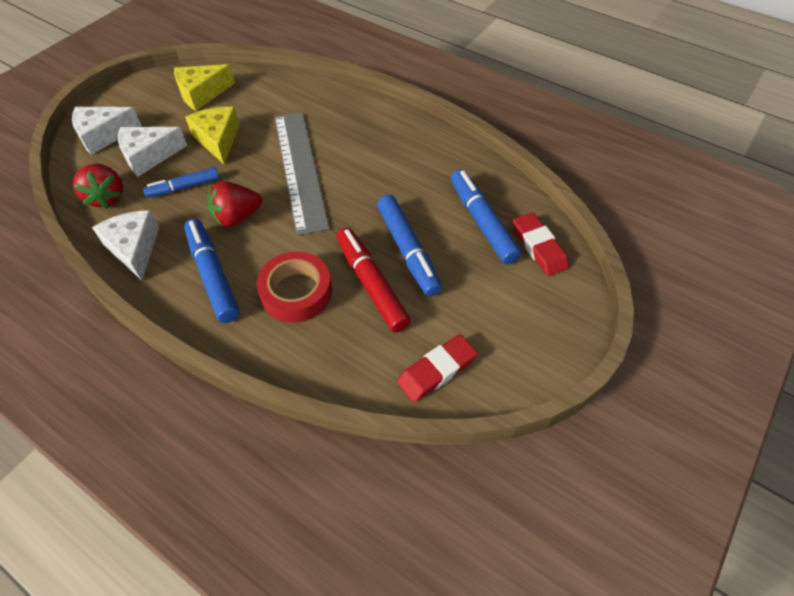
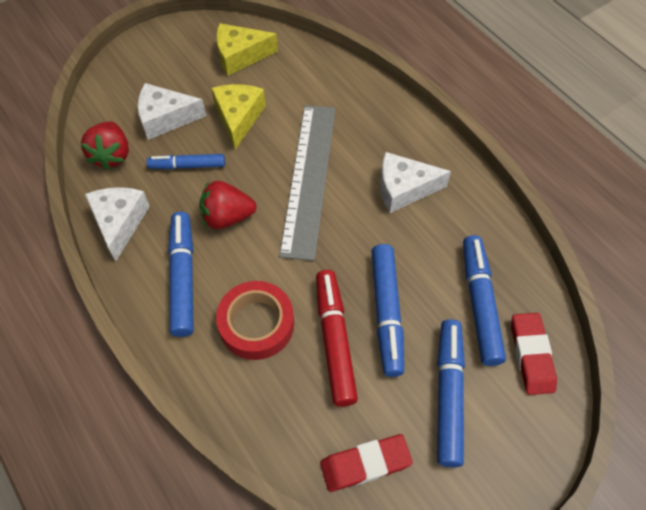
camera: 20 degrees right, 5 degrees up
(103, 135) = (130, 81): white cheese -> white cheese (404, 189)
(484, 296) = (448, 394): none -> blue marker

